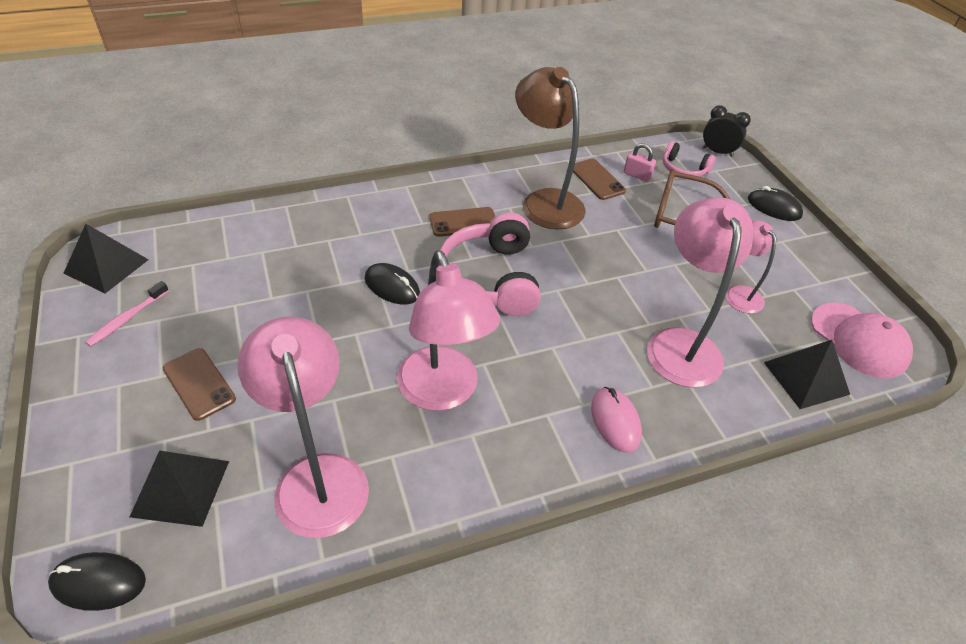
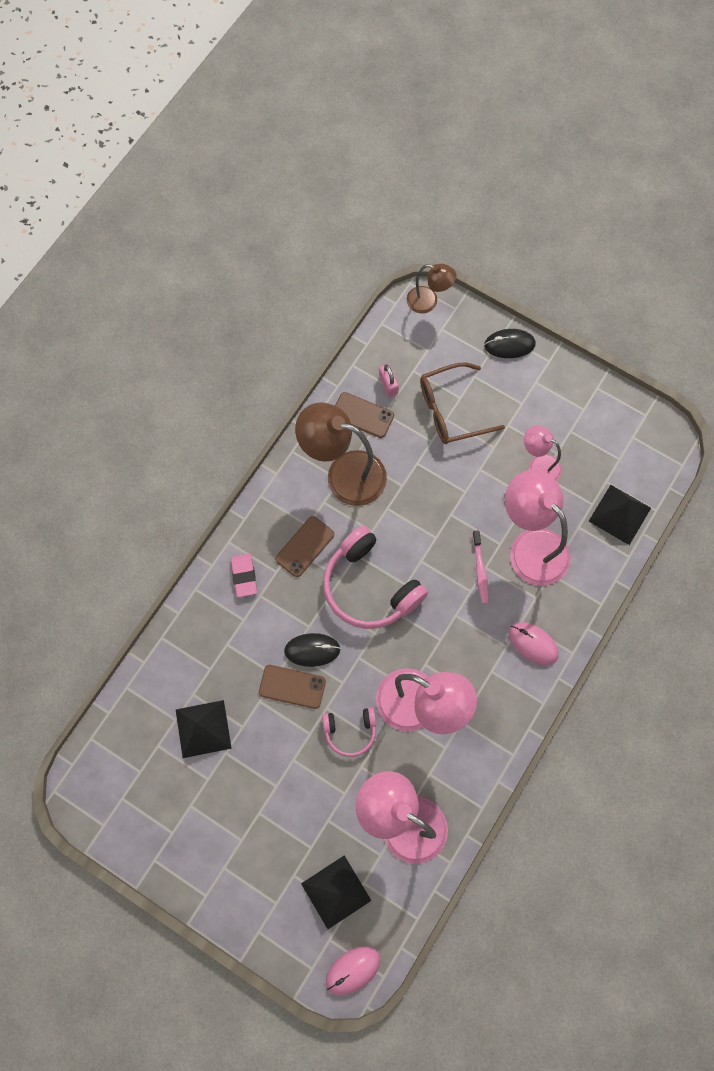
camera: 35 degrees left, 25 degrees up
(98, 582) = (353, 970): black mouse -> pink mouse
(106, 266) = (101, 797): black pyramid -> black pyramid (203, 729)
(127, 319) = (169, 822): pink toothbrush -> pink toothbrush (480, 570)
(199, 384) = (271, 825): brown phone -> brown phone (292, 687)
(393, 210) = (244, 576): none -> pink eraser
(637, 175) = (388, 385): pink padlock -> pink padlock turned 75 degrees clockwise
(683, 169) = (417, 348): pink headphones -> pink headphones (350, 732)
(717, 152) = (428, 302): black clock -> brown lamp
(859, 340) = (634, 451): pink cap -> none

